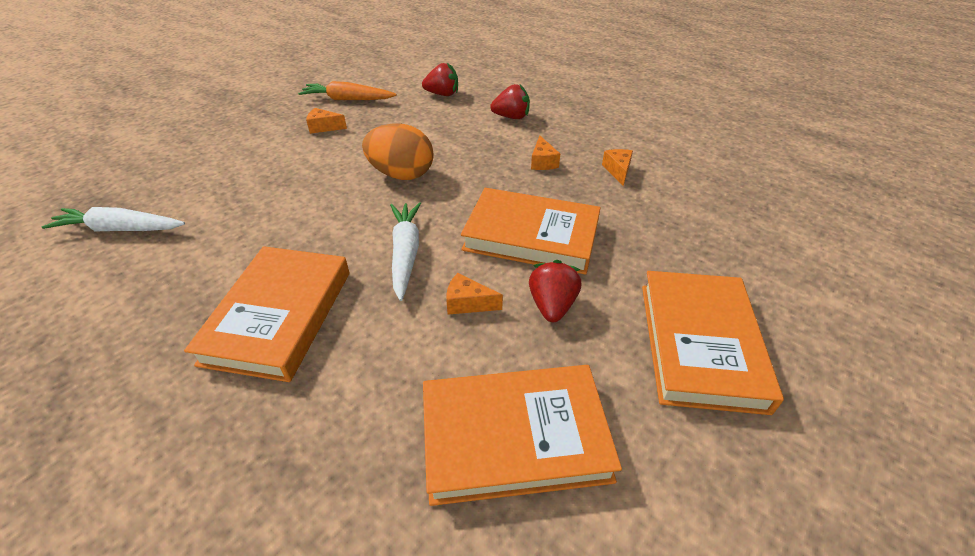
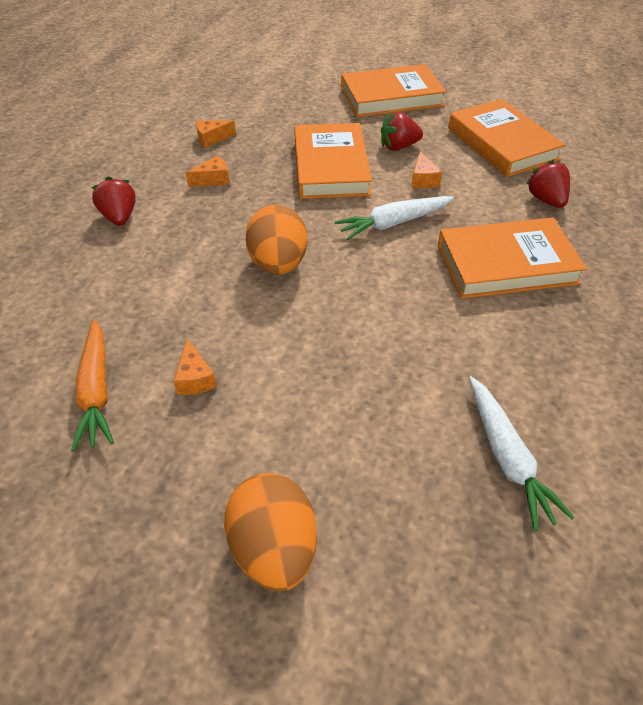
camera: 110 degrees left, 5 degrees up
(190, 135) = (274, 548): none -> orange egg
(442, 94) = (62, 291): red strawberry -> red strawberry (546, 200)

